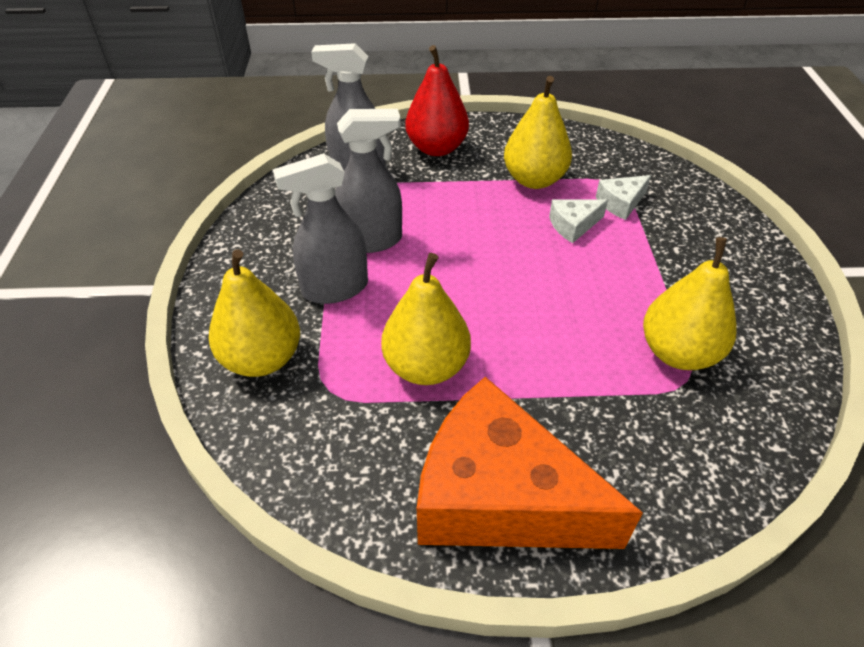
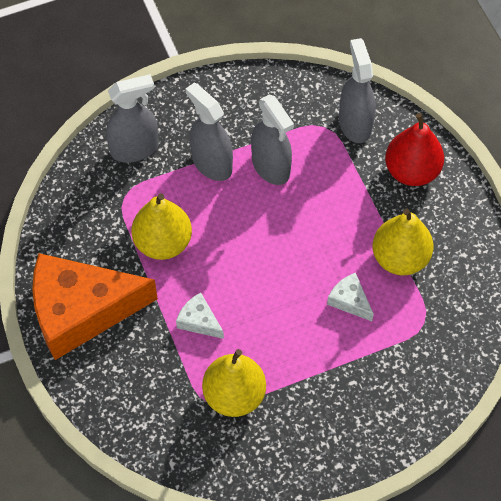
camera: 70 degrees right, 15 degrees up
(262, 359) = (135, 149): yellow pear -> grey spray bottle
(500, 497) = (81, 311): orange cheese -> orange cheese turned 105 degrees counterclockwise
(621, 203) = (396, 331): white cheese -> white cheese (199, 321)

